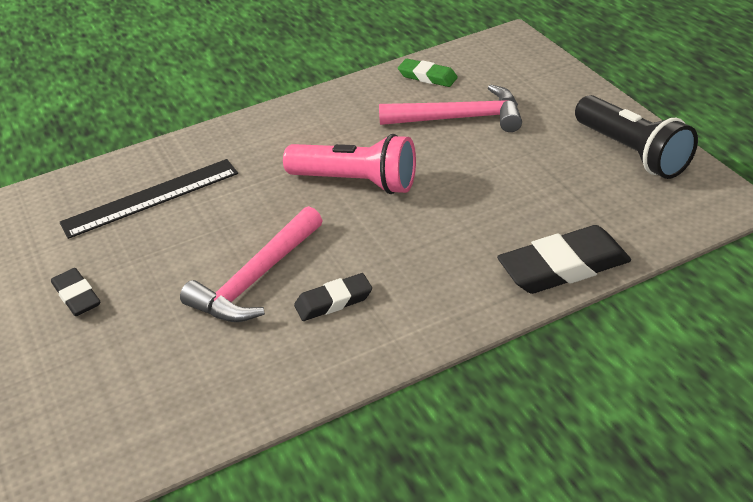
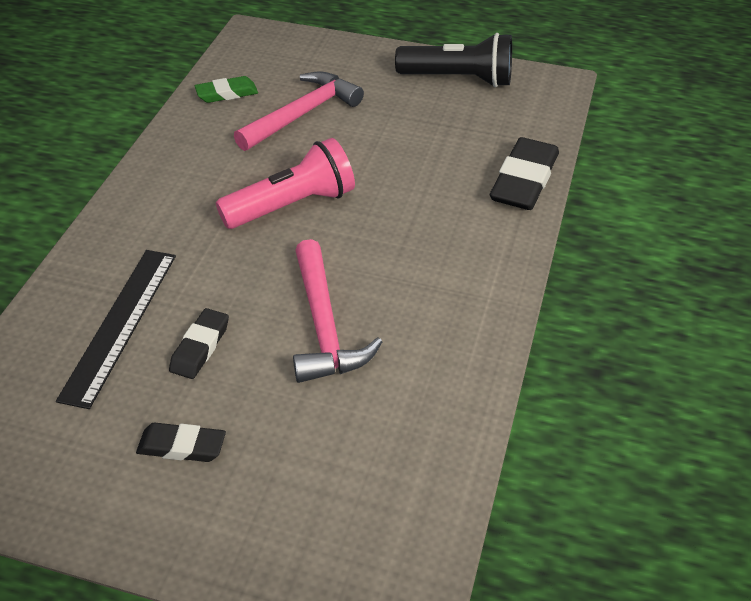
camera: 50 degrees left, 5 degrees up
(333, 301) = (409, 301): black eraser -> black eraser (200, 347)

